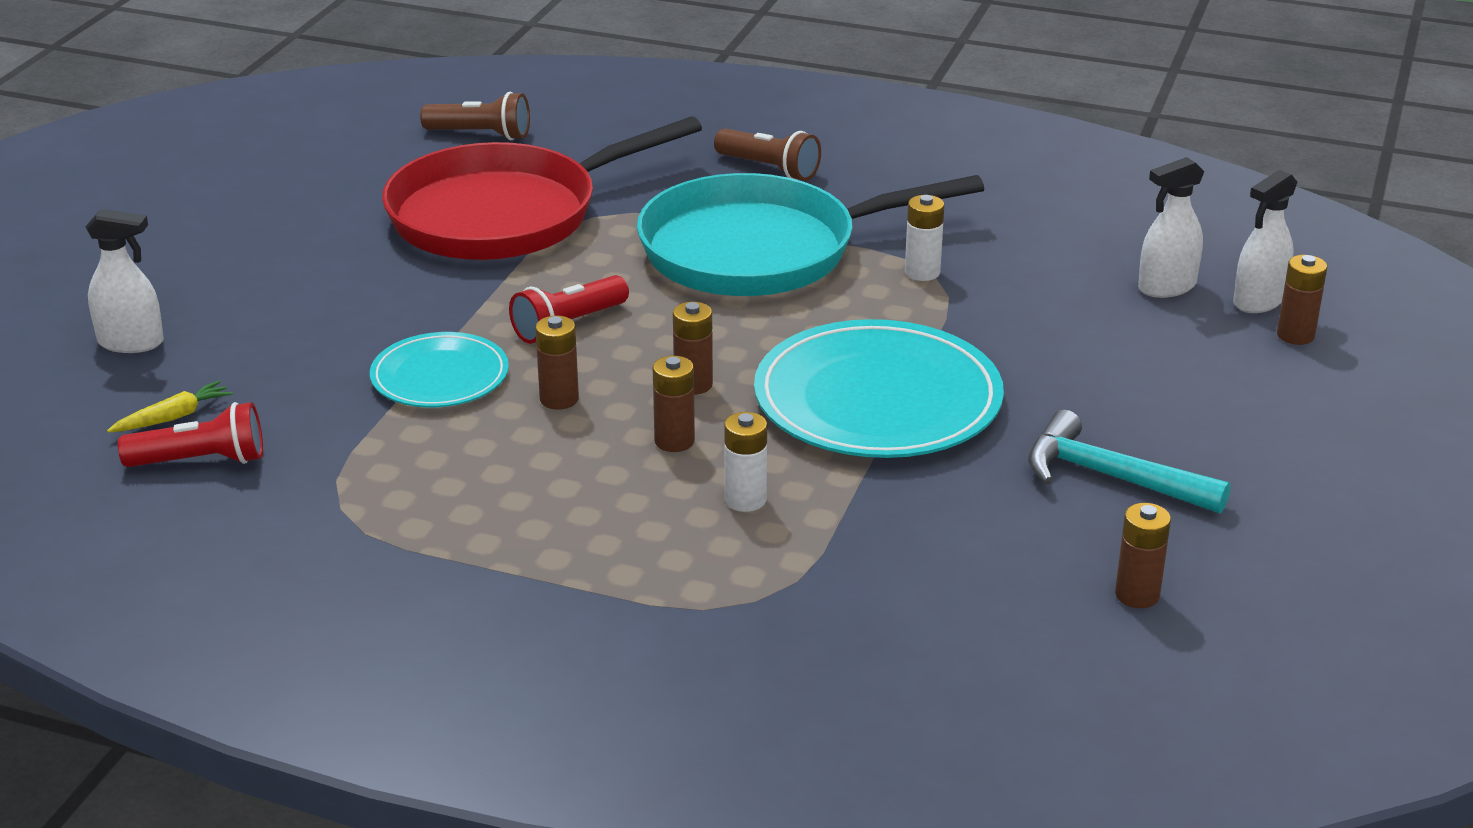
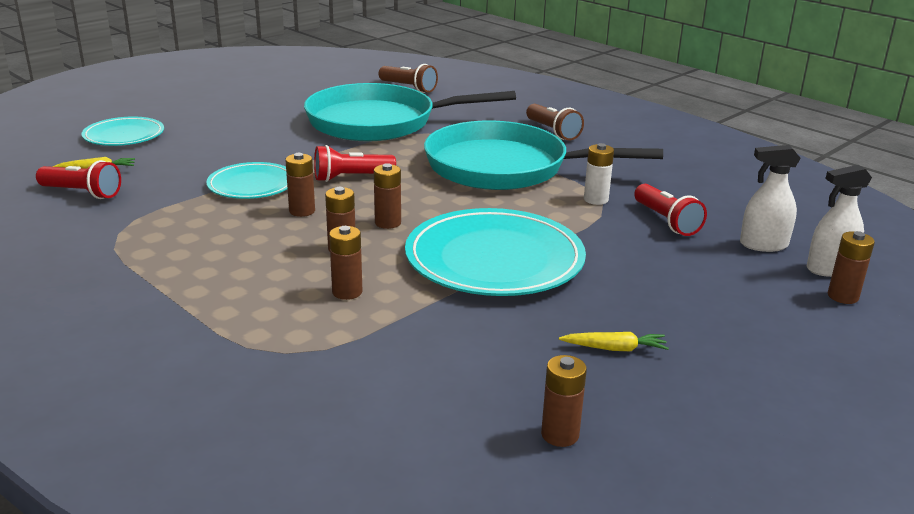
camera: 25 degrees right, 5 degrees down
(131, 342) = (124, 135): white spray bottle -> turquoise plate
(504, 214) = (379, 122): red pan -> turquoise pan
(745, 500) = (347, 292): white battery -> brown battery
(1033, 283) = (666, 221): none -> red flashlight
(1111, 477) = (614, 348): turquoise hammer -> yellow carrot

